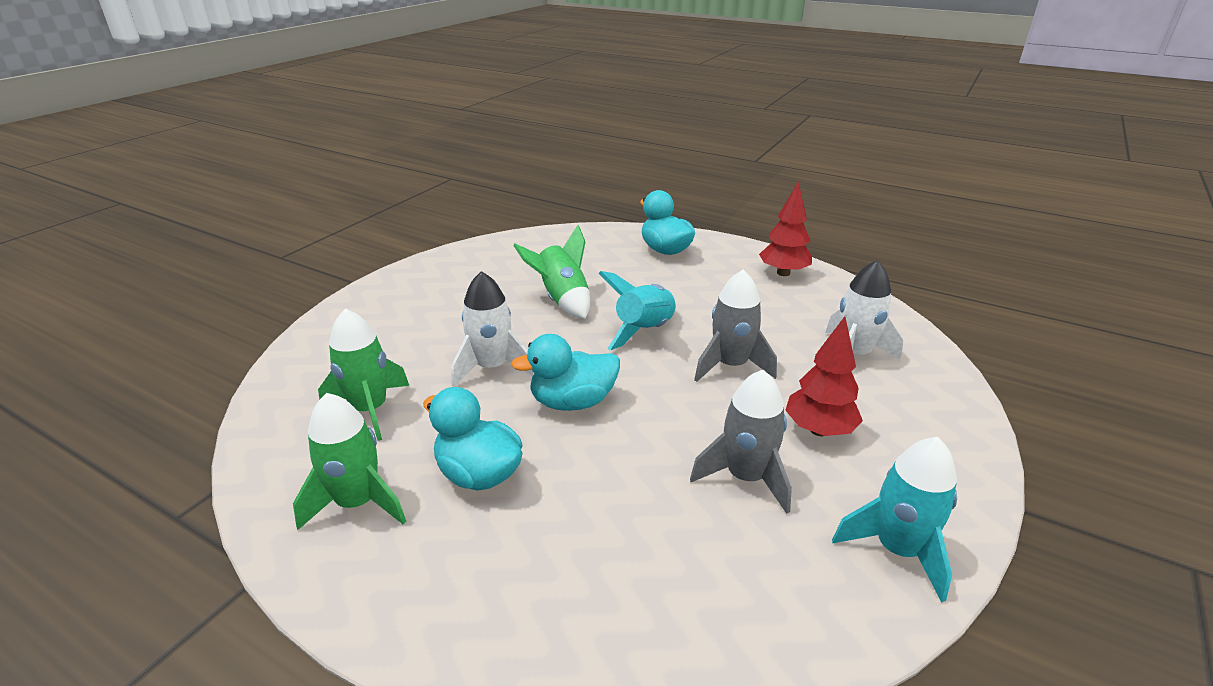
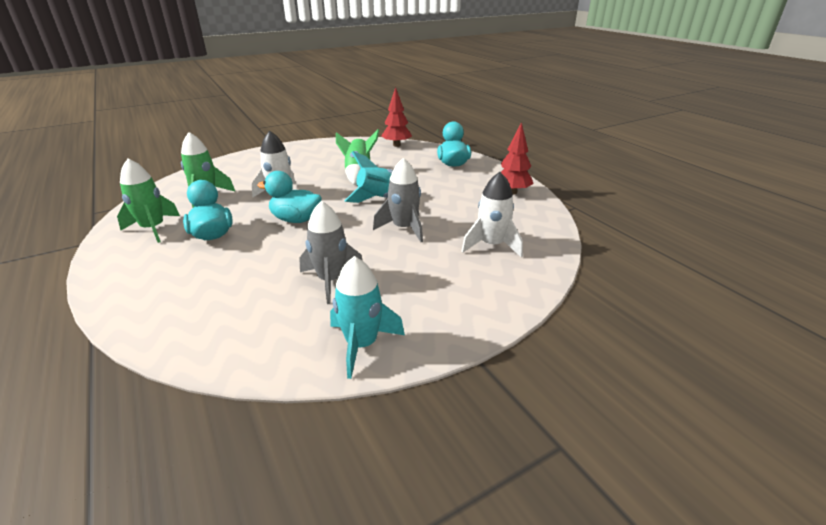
camera: 30 degrees right, 0 degrees up
(819, 430) = (407, 274): red tree -> red tree (396, 145)

